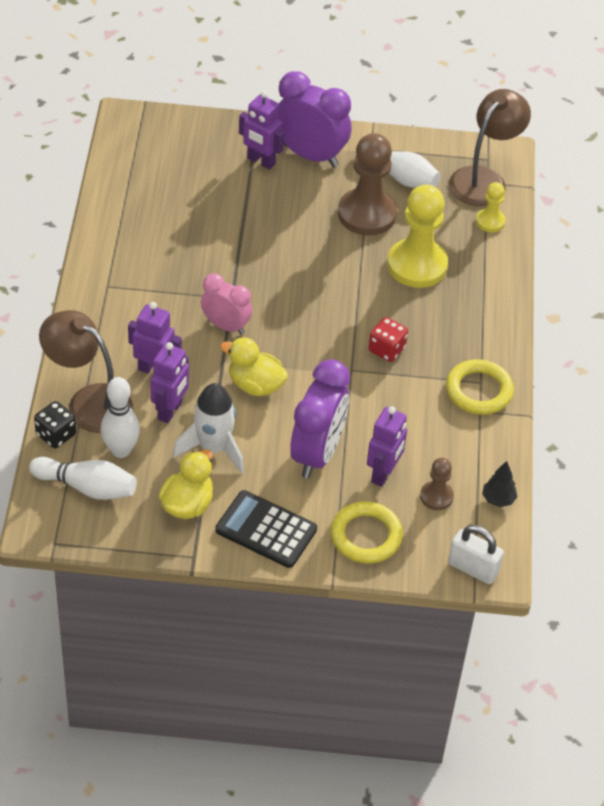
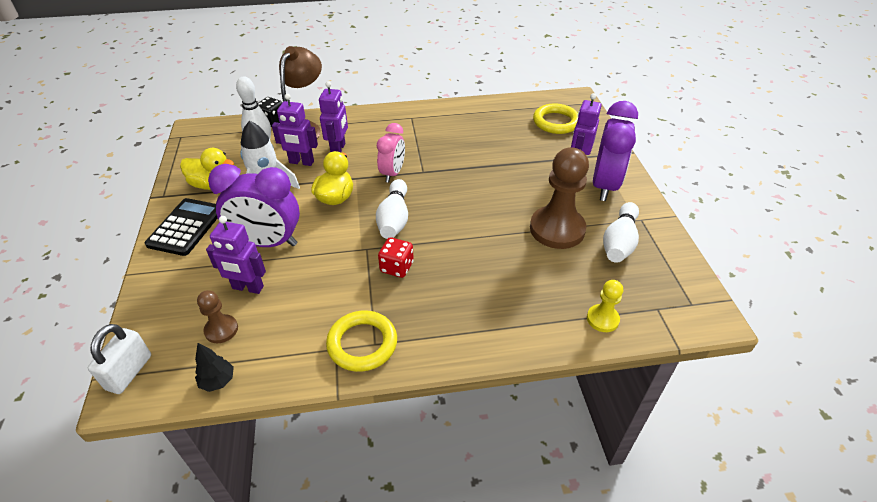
camera: 80 degrees right, 5 degrees down
(87, 487) = (228, 140): white bowling pin -> white bowling pin (394, 219)
(366, 536) = (176, 287): yellow ring -> yellow ring (556, 122)
(417, 265) = (511, 272): yellow pawn -> none
(484, 179) = (660, 305): brown lamp -> none

